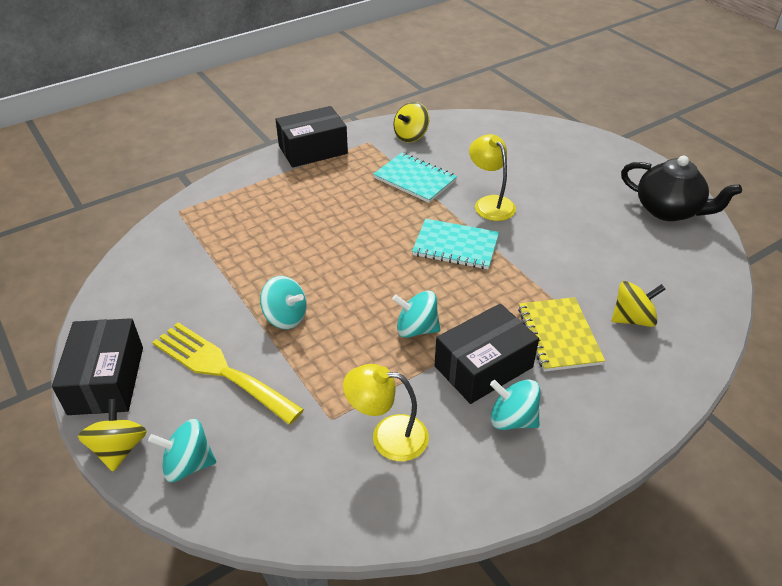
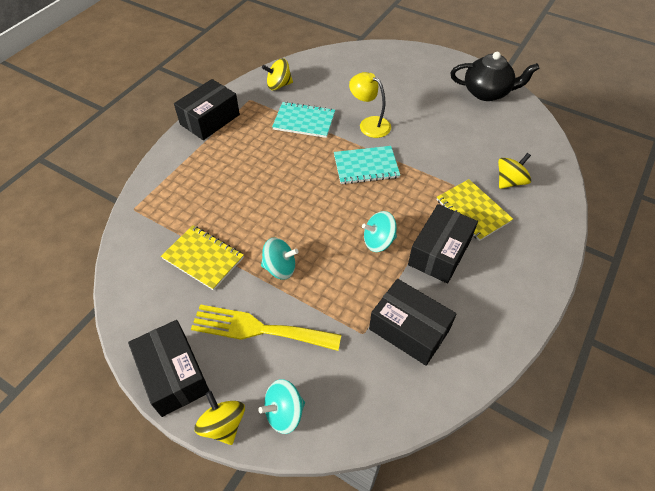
camera: 25 degrees left, 10 degrees up
(213, 280) = (203, 258): none -> yellow notebook
(388, 436) = (409, 329): yellow lamp -> black box
(411, 136) = (278, 85): yellow spinning top -> yellow spinning top turned 60 degrees clockwise
(512, 419) = (479, 283): turquoise spinning top -> none

